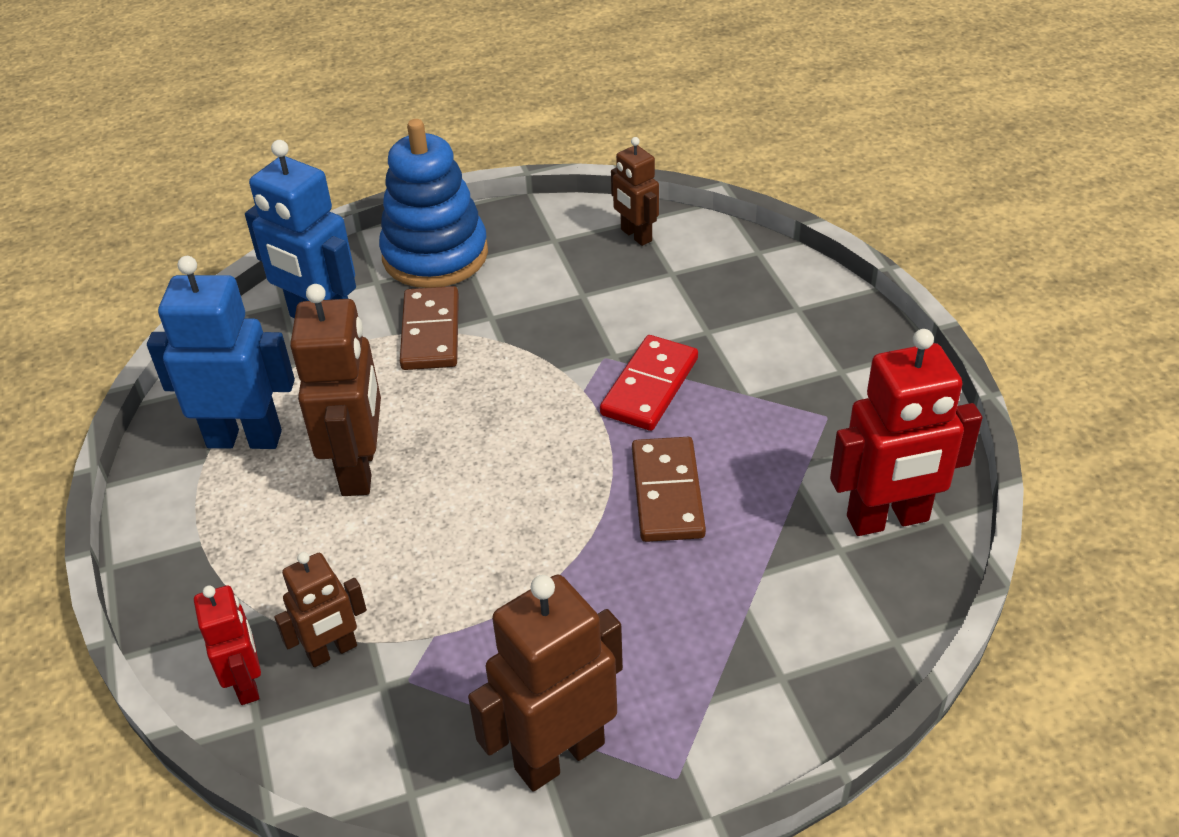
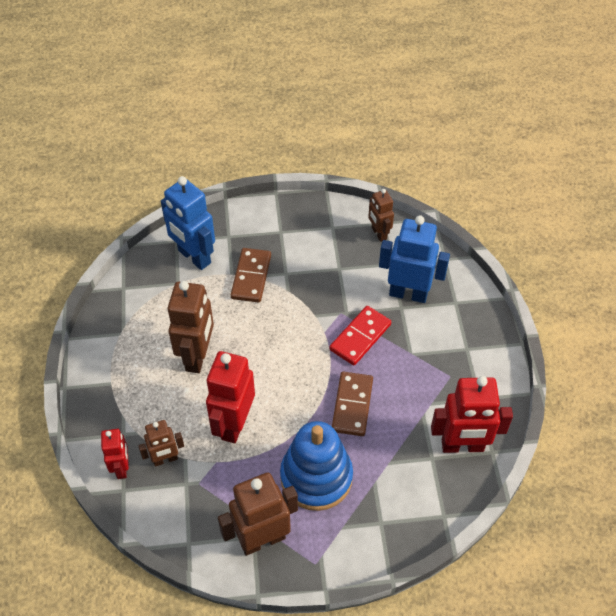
camera: 10 degrees right, 10 degrees up
(245, 438) = (142, 325): blue robot -> blue robot (408, 293)
(435, 255) = (264, 224): blue stacking toy -> blue stacking toy (316, 477)
(454, 565) = (234, 424): none -> red robot

